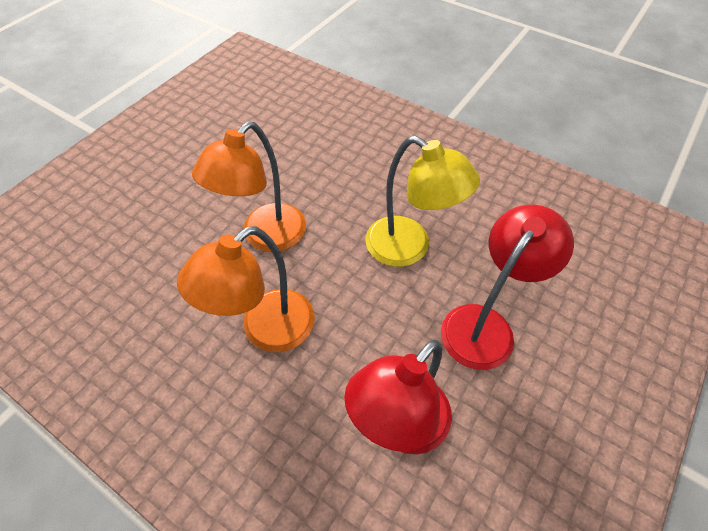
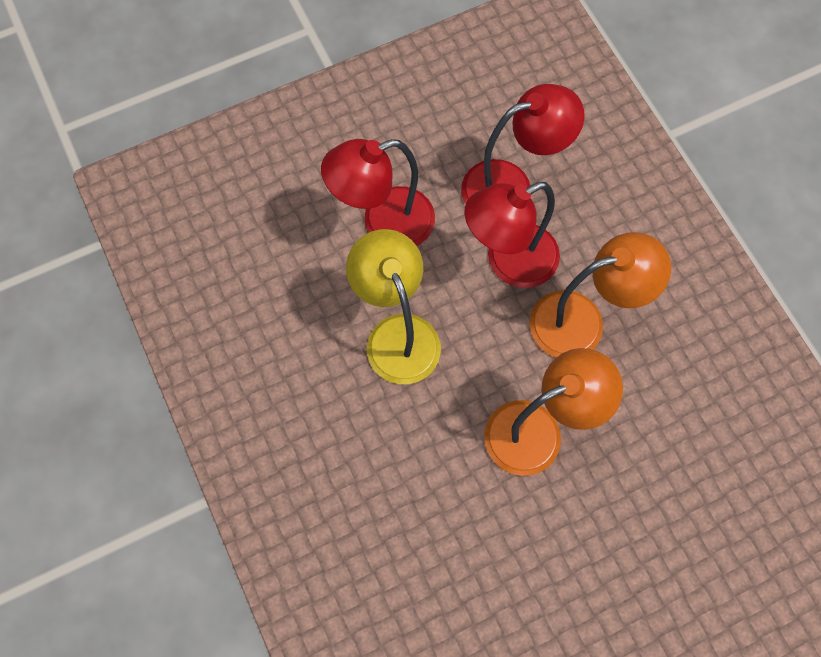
camera: 150 degrees left, 15 degrees up
(357, 348) = (508, 262): none -> red lamp

